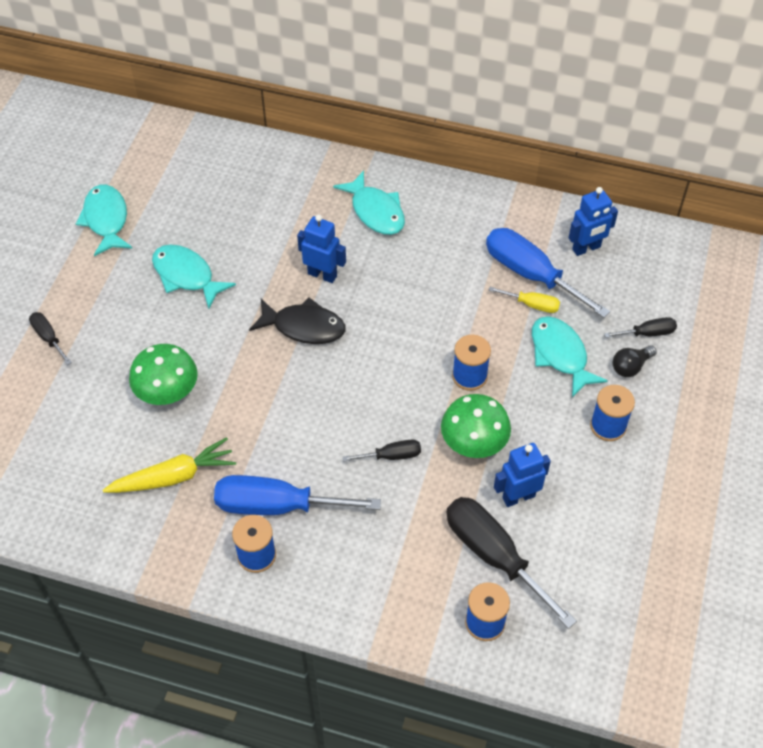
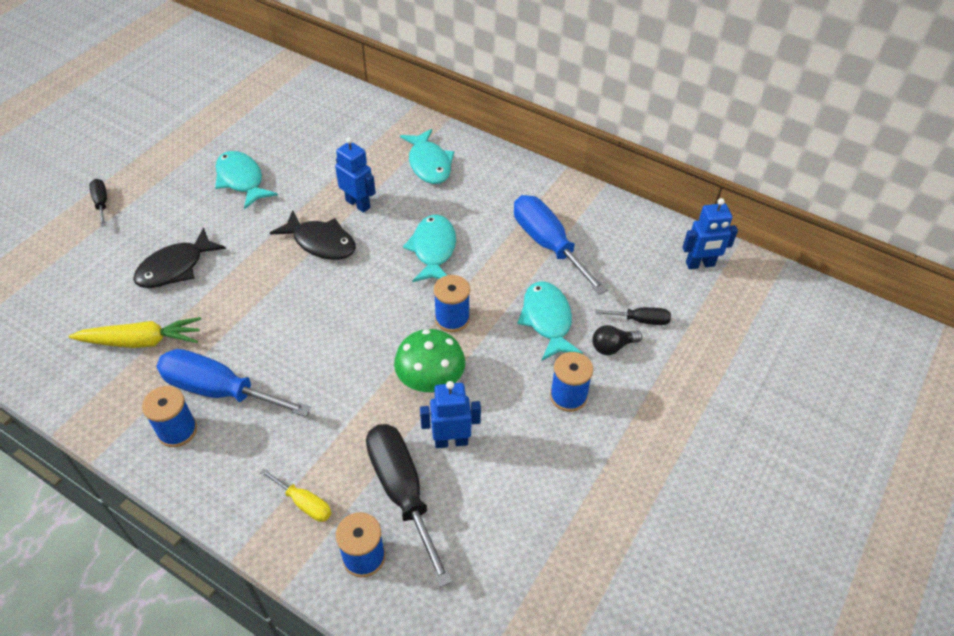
camera: 15 degrees right, 5 degrees down
(106, 220) = (199, 124): turquoise fish -> turquoise fish (433, 249)
(167, 390) = (175, 267): green mushroom -> black fish
(391, 456) = (346, 372): black screwdriver -> none
(532, 305) = (538, 270): yellow screwdriver -> yellow screwdriver (304, 503)
(586, 248) = (610, 234): blue robot -> blue robot (700, 264)

